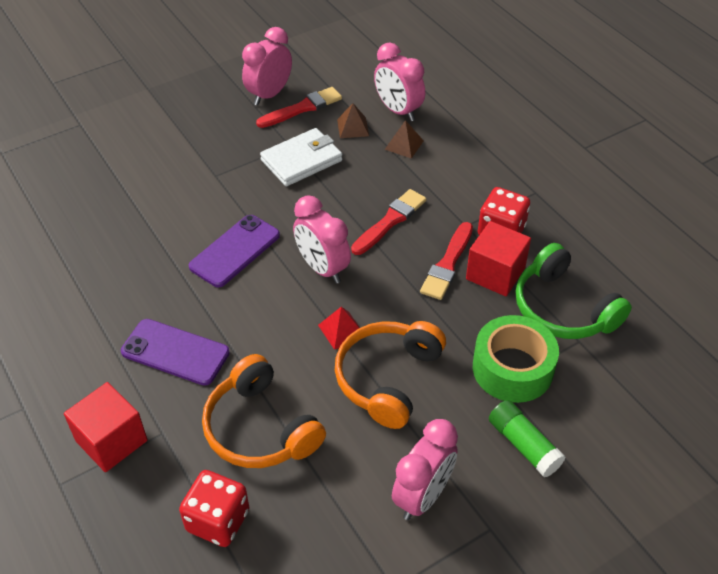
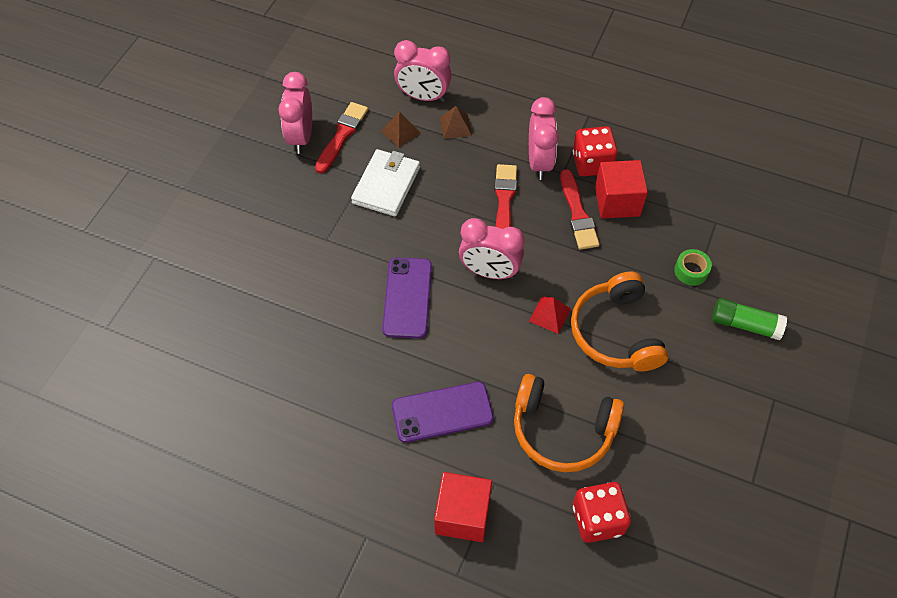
camera: 35 degrees left, 10 degrees up
(422, 496) = (714, 405): pink clock -> pink clock (539, 162)
(512, 368) = (691, 271): green tape -> green tape, size x0.49
(563, 308) = (685, 203): green headphones -> none

